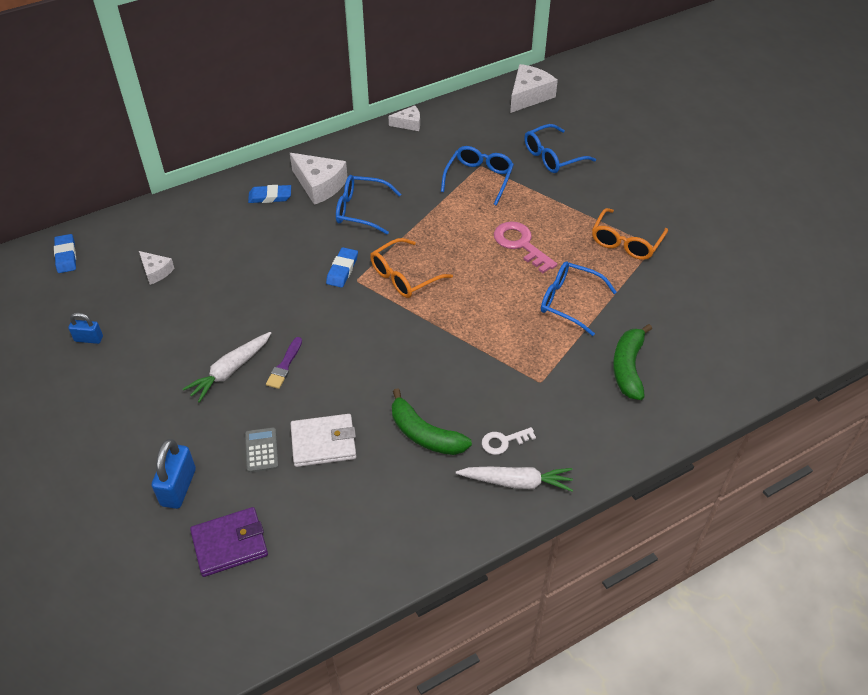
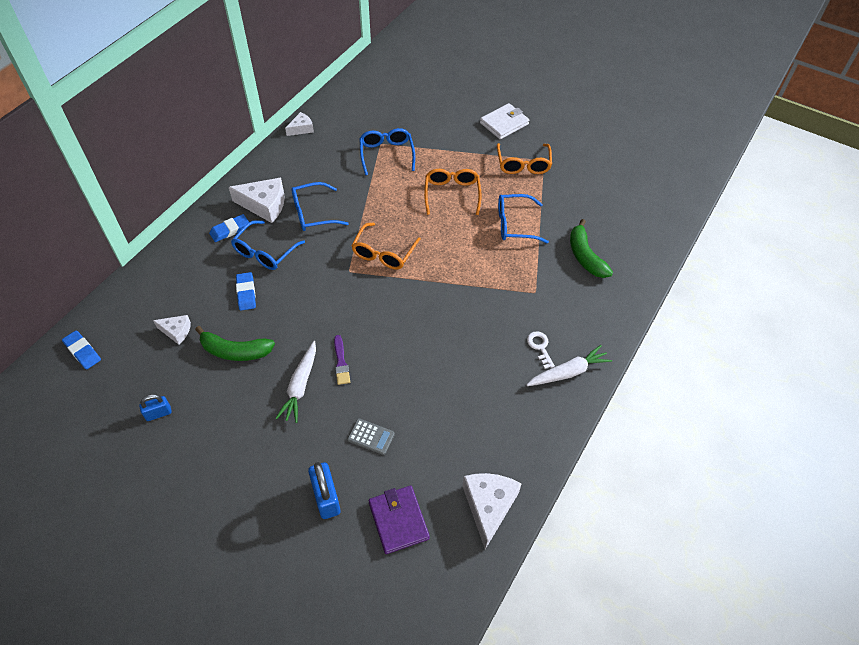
camera: 30 degrees left, 5 degrees up
(230, 544) = (398, 520): purple wallet -> purple wallet turned 60 degrees counterclockwise
(261, 450) = (371, 437): grey calculator -> grey calculator turned 150 degrees clockwise
(323, 443) = (414, 408): white wallet -> white wallet (504, 123)
(342, 270) = (332, 267): blue eraser -> blue eraser (246, 293)
(424, 434) = (482, 367): green banana -> green banana (235, 351)
(503, 441) = (540, 347): white key -> white key turned 120 degrees clockwise
(520, 244) = (452, 194): pink key -> orange glasses
(529, 96) = (379, 75): white cheese -> white cheese (489, 506)
(553, 156) = (429, 117): blue glasses -> blue glasses (265, 252)

